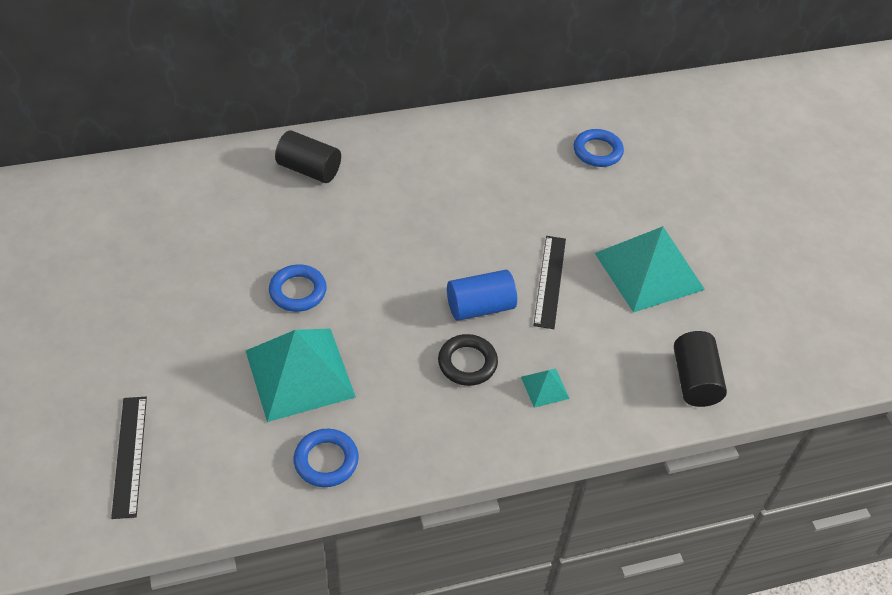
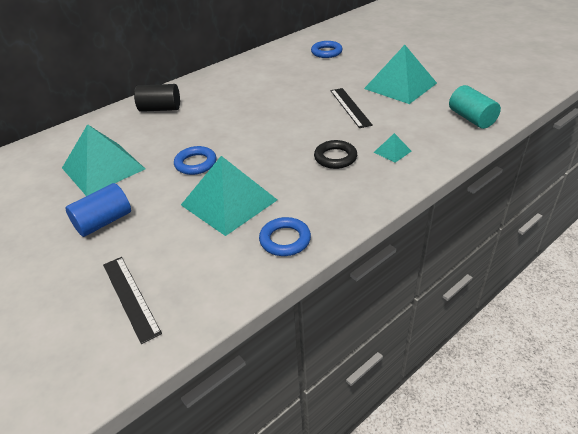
camera: 20 degrees left, 10 degrees down
(191, 247) = (103, 168): none -> turquoise pyramid
(480, 307) = (320, 131): blue cylinder -> blue cylinder (103, 222)
(694, 380) = (471, 118): black cylinder -> turquoise cylinder

